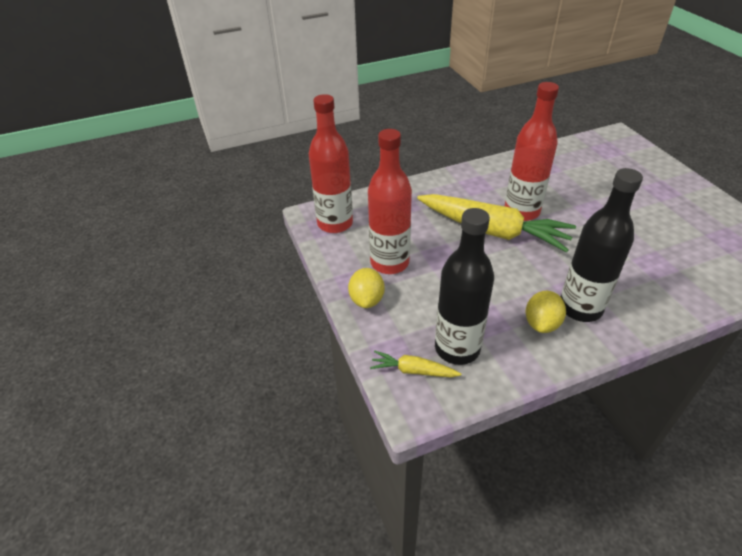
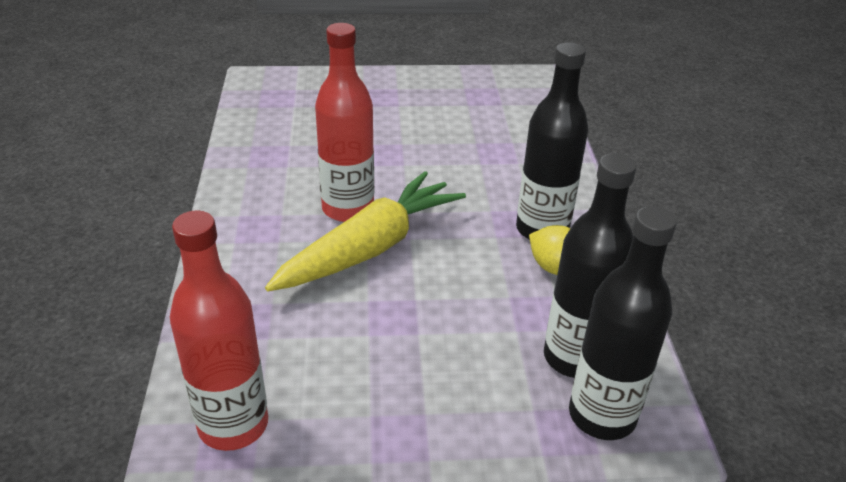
camera: 75 degrees left, 5 degrees down
(367, 300) = (447, 430): yellow lemon -> none
(389, 263) = (377, 378): red bottle -> none
(413, 370) = (602, 415): yellow carrot -> black bottle

